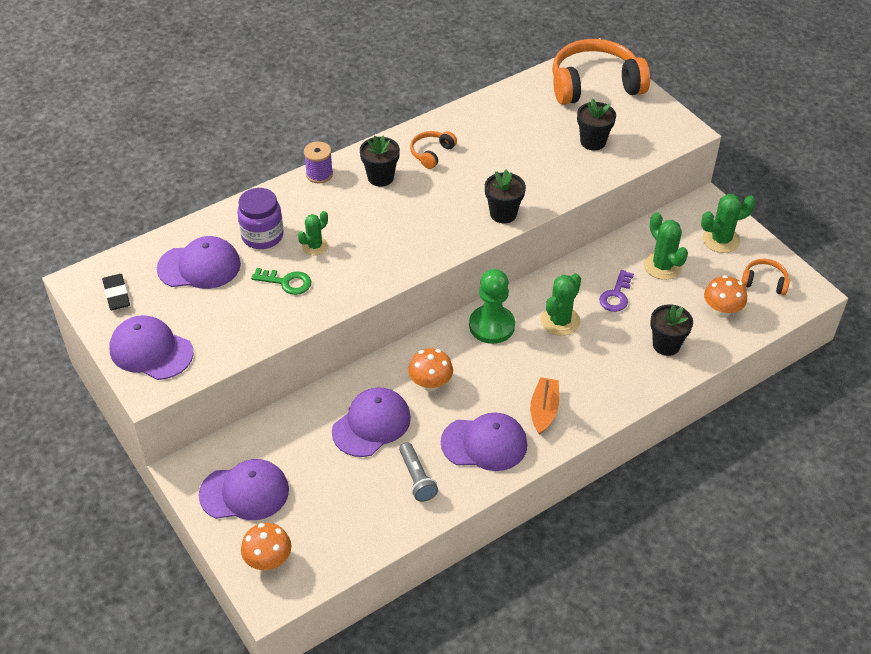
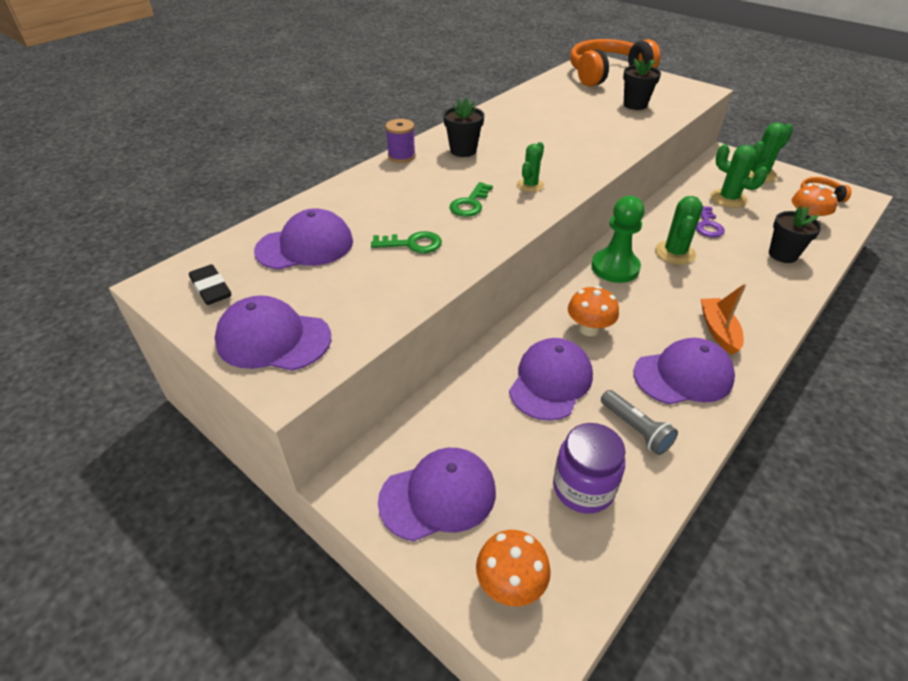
camera: 15 degrees left, 5 degrees down
(262, 236) = (366, 210): purple jar -> purple jar (583, 488)
(315, 246) = (427, 209): green cactus -> green cactus (530, 185)
(355, 247) = (470, 204): none -> green key
(431, 153) = (500, 129): orange headphones -> none
(503, 214) = (597, 159): black flower pot -> none

